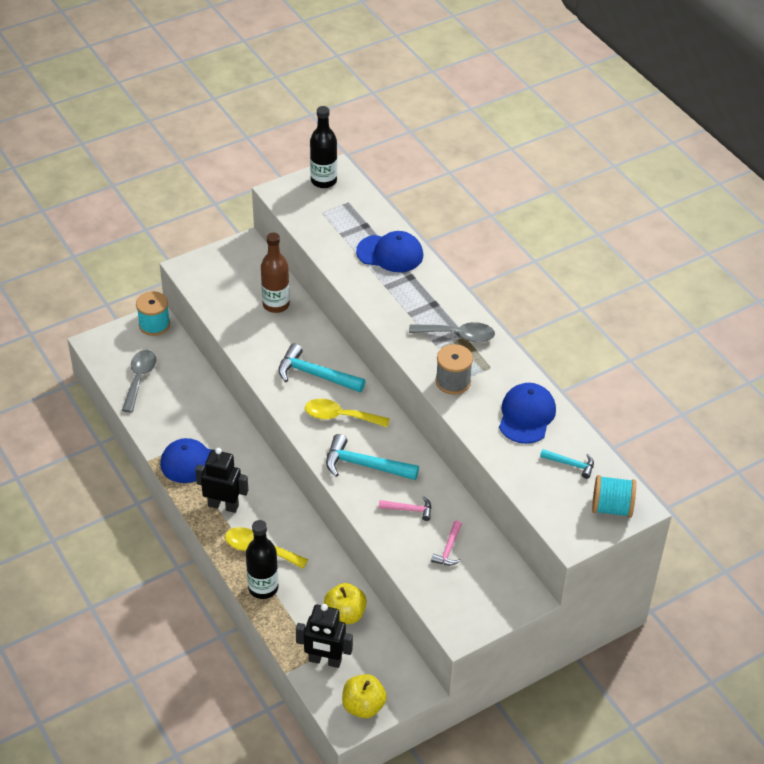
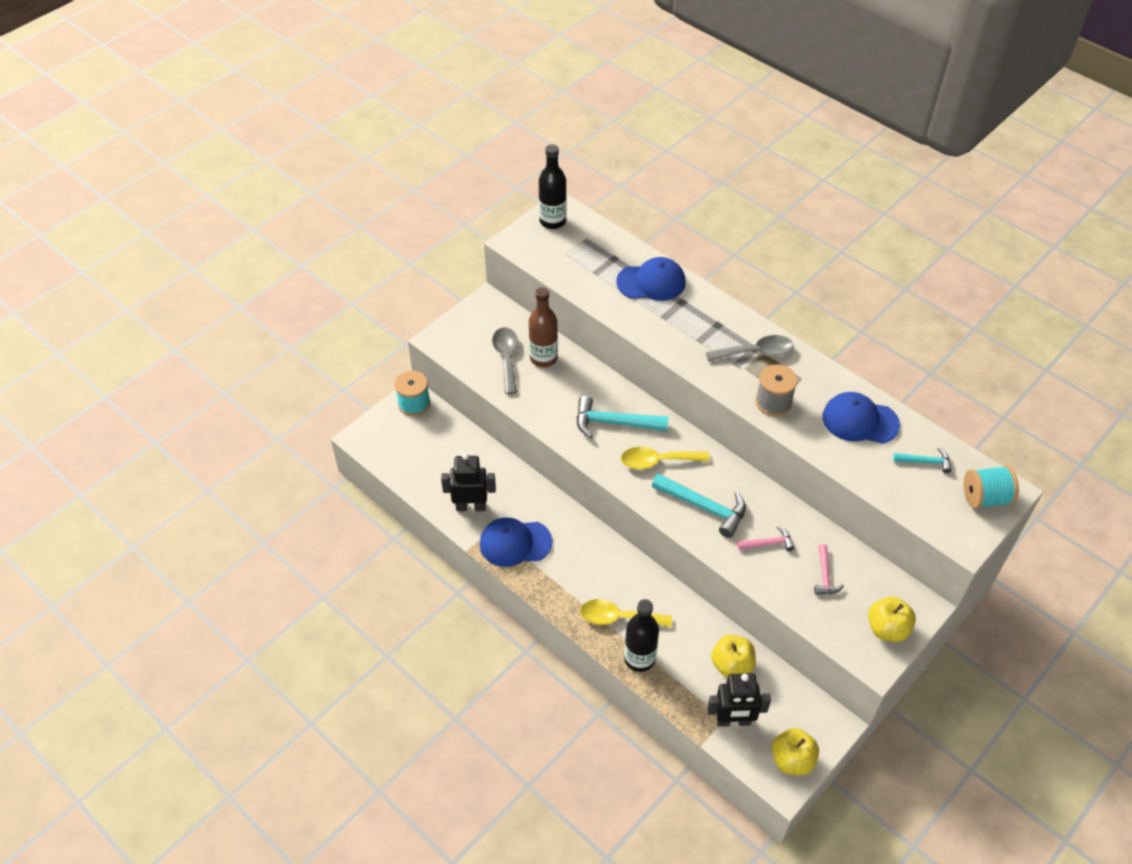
camera: 15 degrees left, 5 degrees up
(139, 379) = (422, 464): grey spoon -> grey spoon (506, 358)
(223, 505) = (563, 580): black robot -> black robot (471, 506)
(364, 465) = (704, 507): turquoise hammer -> turquoise hammer turned 150 degrees counterclockwise
(484, 607) = (887, 629): none -> yellow apple
(526, 415) = (860, 421): blue cap -> blue cap turned 75 degrees counterclockwise

